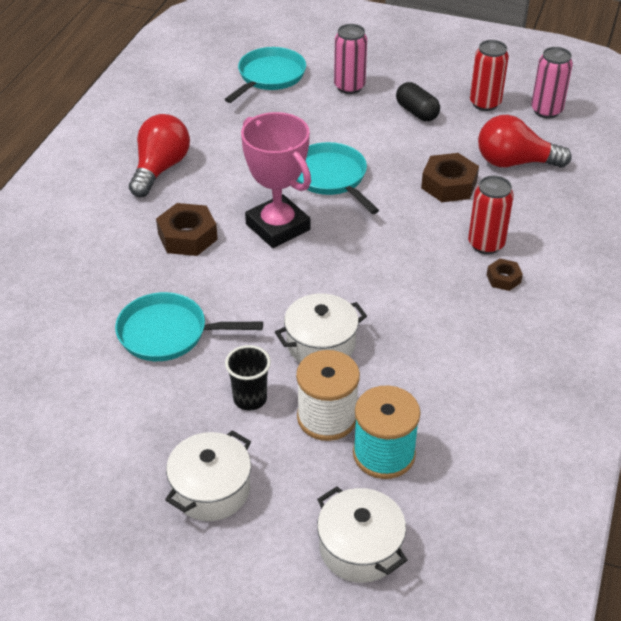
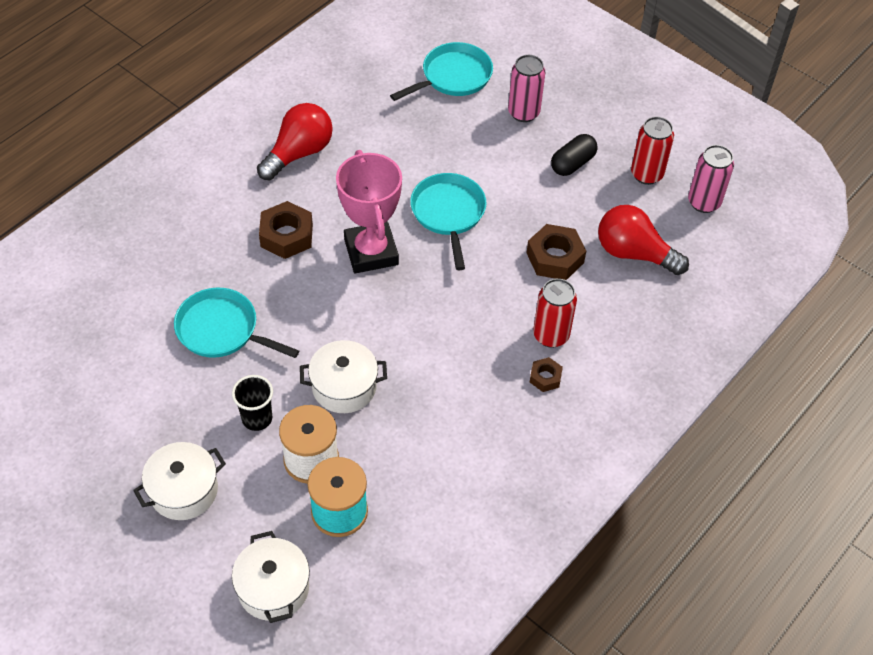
camera: 20 degrees right, 10 degrees up
(417, 112) = (572, 164): black capsule -> black capsule turned 60 degrees clockwise

